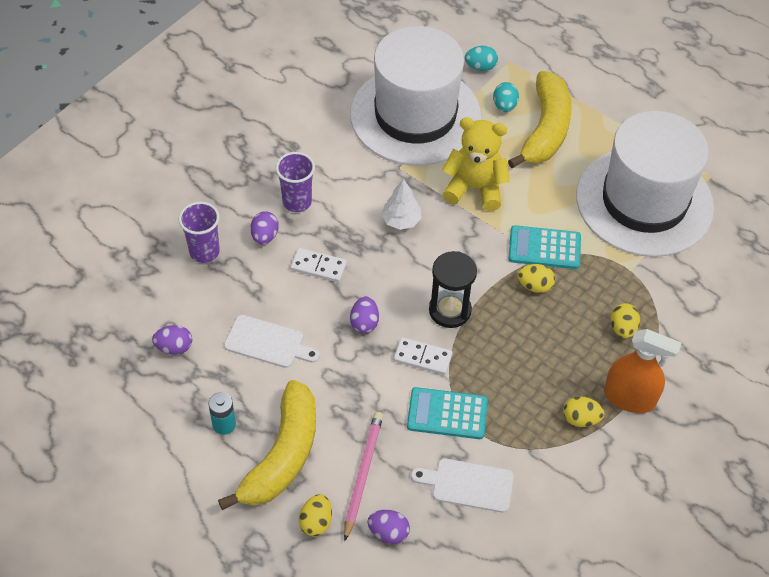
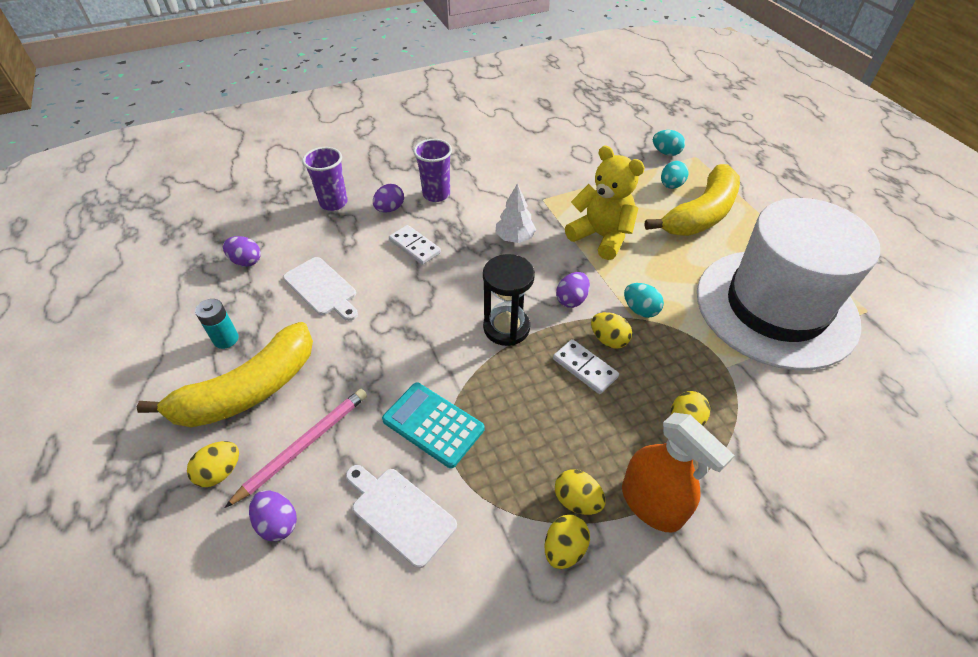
camera: 30 degrees right, 5 degrees down
(364, 323) = (418, 306): purple egg -> purple egg (571, 299)
(415, 115) = (583, 168): white hat -> none
(422, 358) = (449, 359): white domino -> white domino (584, 368)
(544, 248) = (640, 310): turquoise calculator -> turquoise egg
(590, 454) = (564, 548): none -> yellow egg

